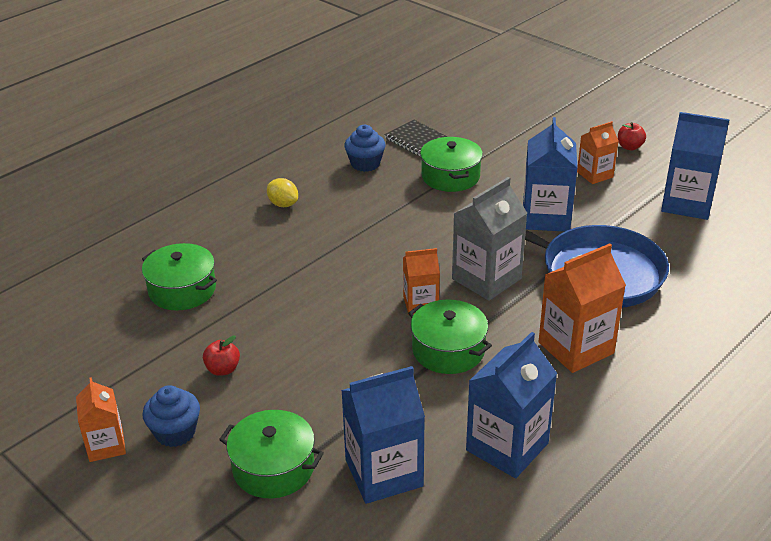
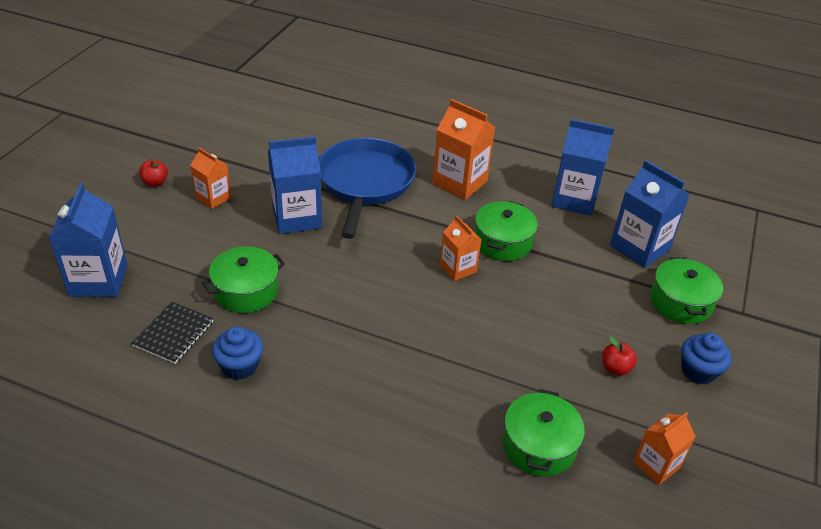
camera: 115 degrees left, 5 degrees up
(106, 445) = (746, 410): orange carton -> orange carton (656, 465)
(283, 204) = (350, 414): yellow lemon -> none
(486, 279) = (404, 237): grey carton -> none
(687, 203) = (245, 146): blue carton -> blue carton (98, 280)

